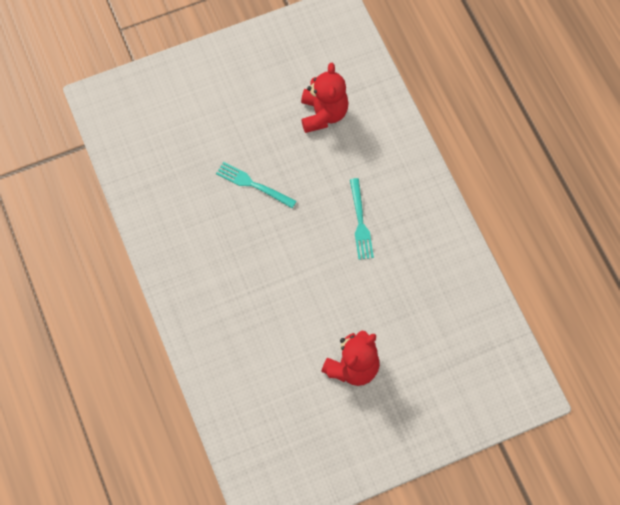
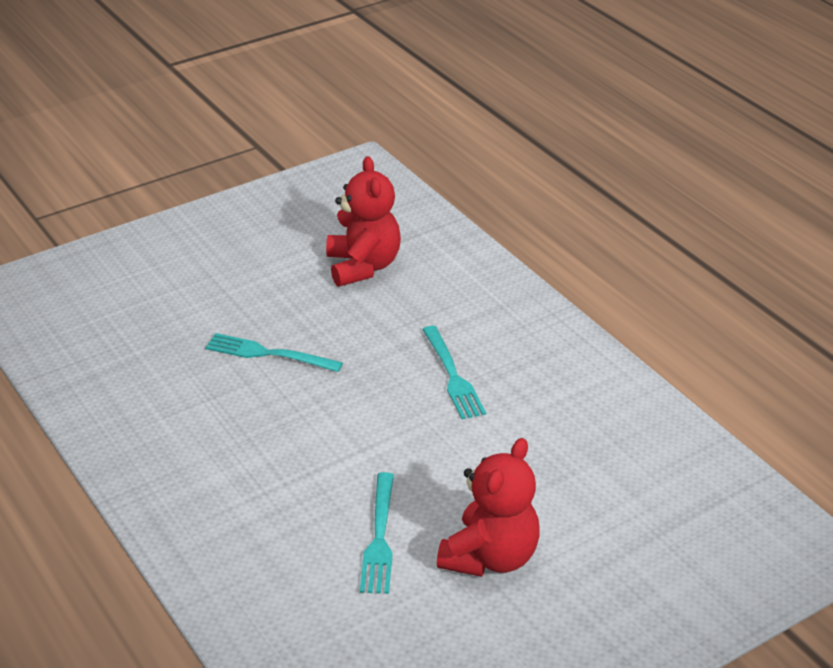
camera: 10 degrees left, 30 degrees down
(294, 343) = (379, 538): none -> turquoise fork

